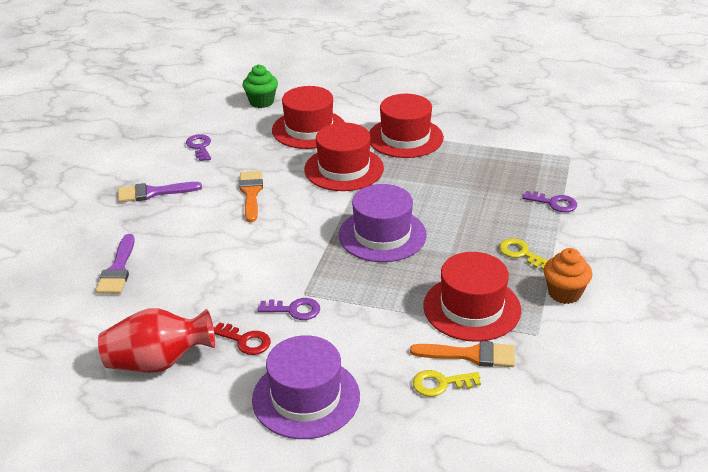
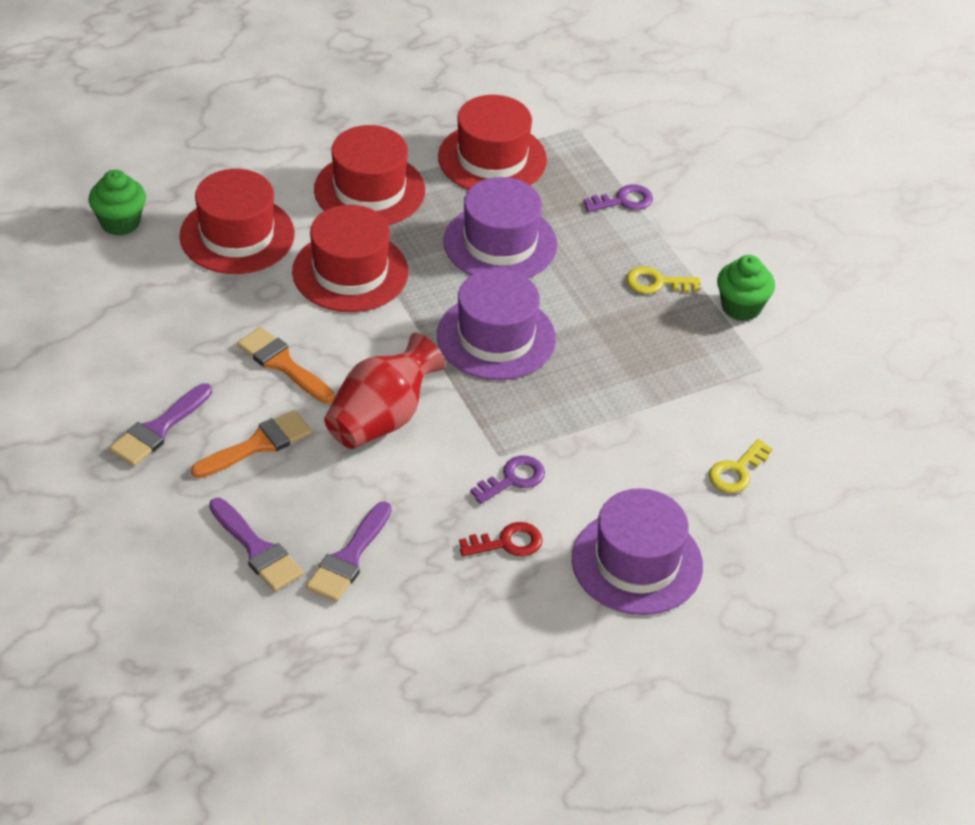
camera: 45 degrees left, 10 degrees up
(154, 299) = (349, 558): none -> purple brush
(159, 362) = (450, 621): red vase -> red vase (381, 419)
(200, 147) = (128, 332): purple key -> none
(447, 191) = (500, 243): none -> purple hat
(470, 355) = (730, 425): orange brush -> orange brush (258, 445)
(472, 308) = (677, 373): red hat -> red hat (492, 158)
(564, 293) = (741, 307): orange cupcake -> green cupcake

